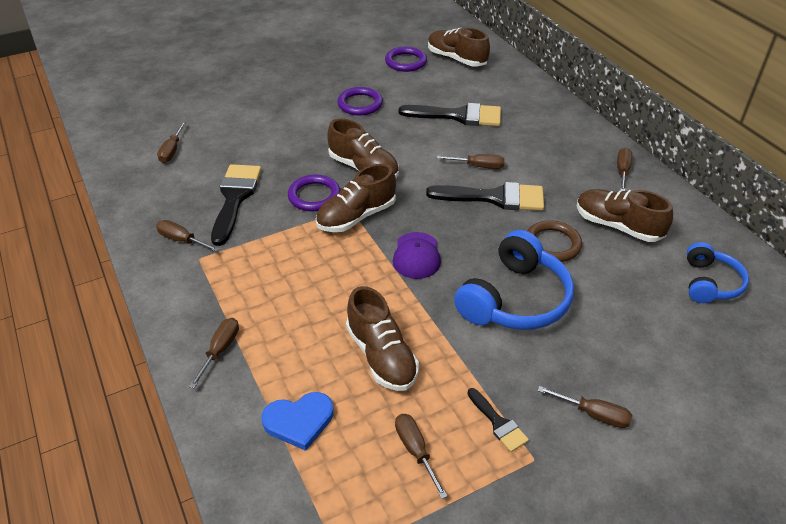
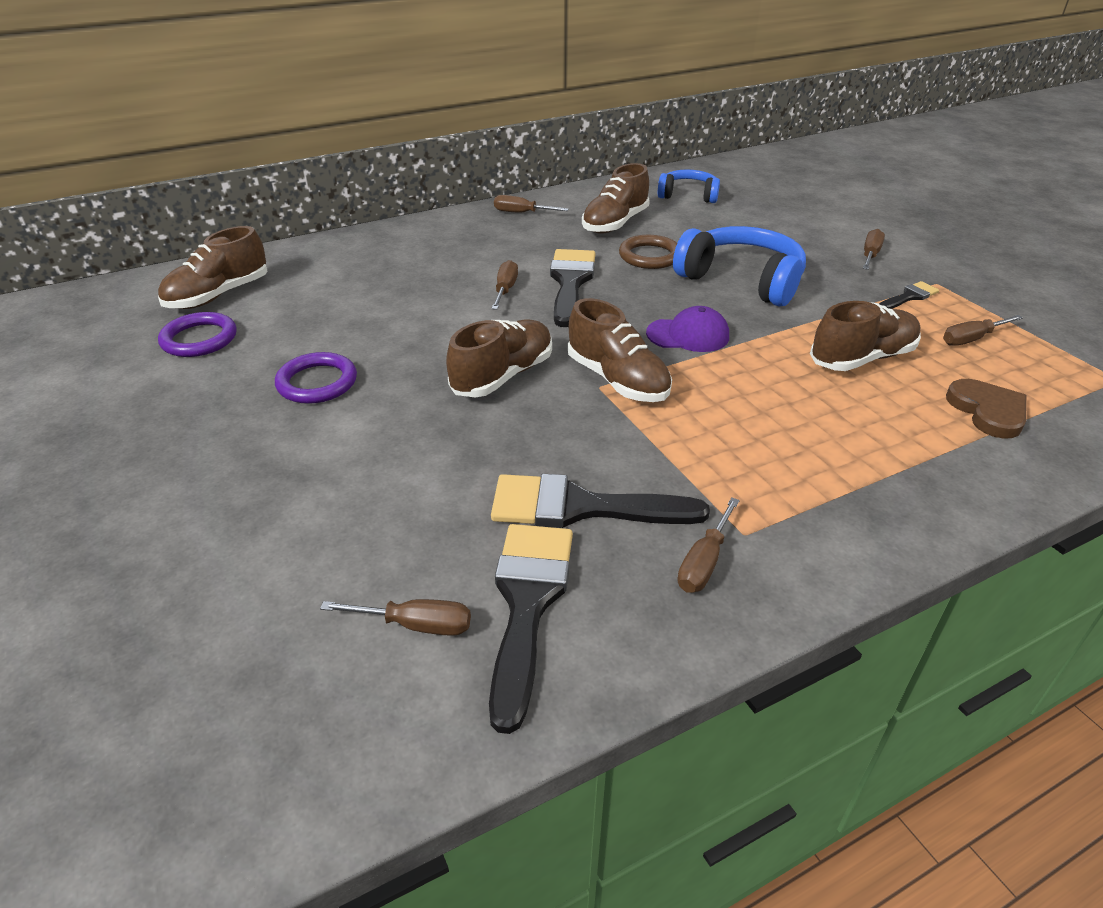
camera: 90 degrees left, 5 degrees down
(220, 350) = (921, 485): brown screwdriver -> none
(299, 421) = (988, 411): blue heart -> brown heart
(314, 196) = (571, 419): purple ring -> none
(458, 116) = (382, 299): black brush -> black brush (527, 604)

